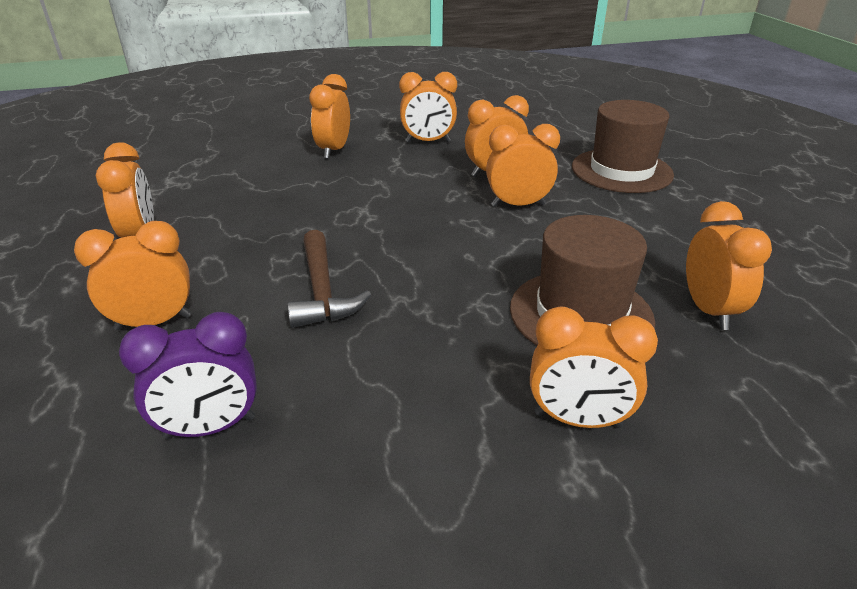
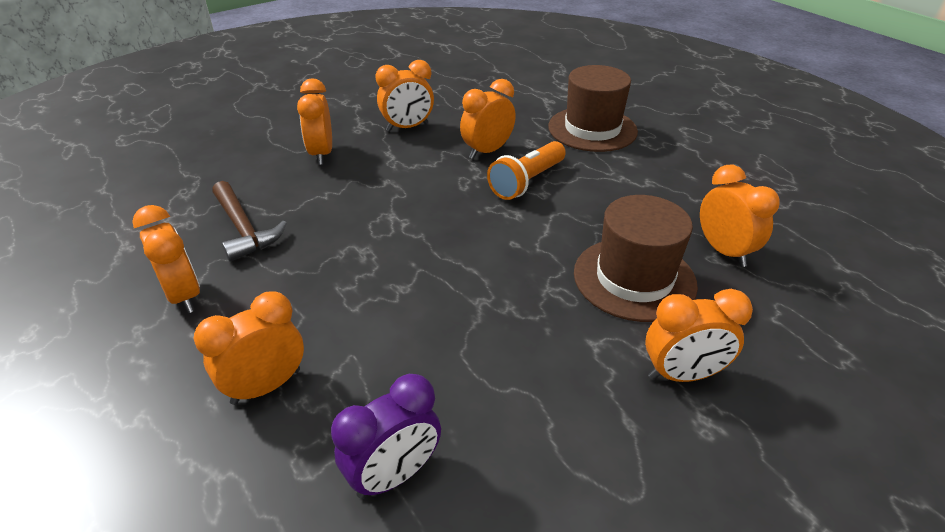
camera: 20 degrees left, 5 degrees up
(322, 291) = (408, 311): brown hammer -> brown hammer (244, 229)
(518, 205) = (527, 182): orange clock -> orange flashlight

